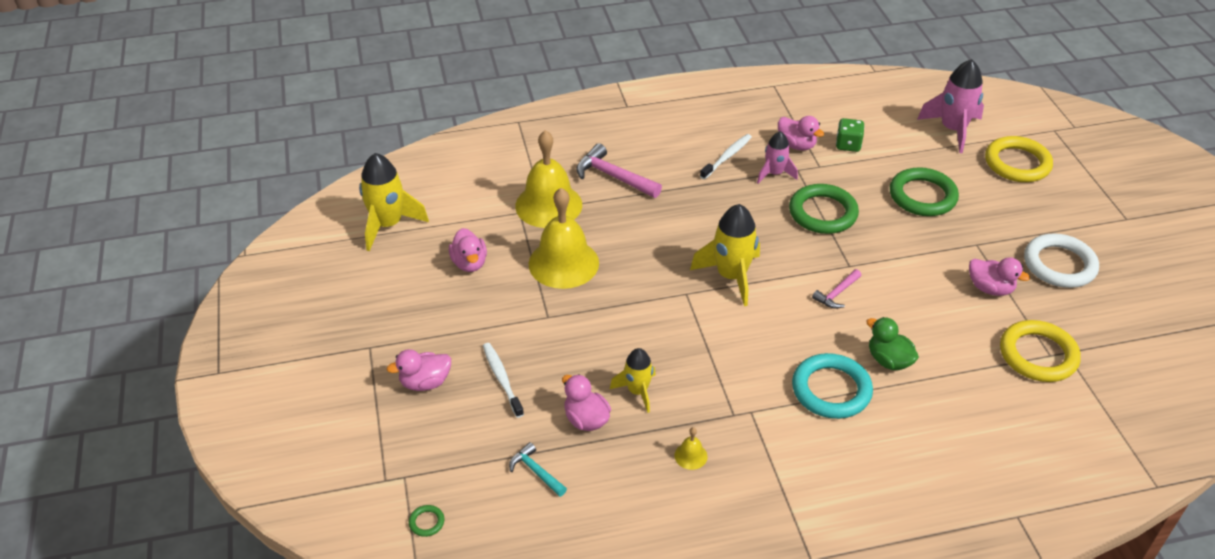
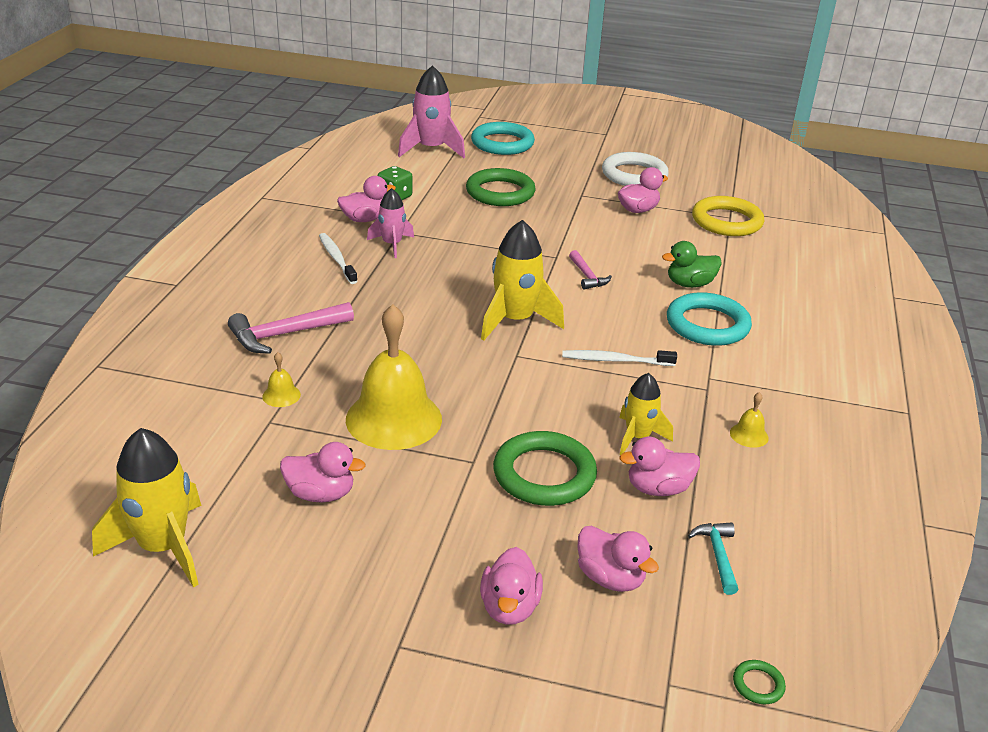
camera: 65 degrees left, 10 degrees down
(479, 421) = (610, 578): none -> pink duck
(502, 379) = (551, 534): white toothbrush -> white toothbrush (616, 360)
(536, 471) = (717, 555): turquoise hammer -> turquoise hammer turned 105 degrees clockwise
(548, 205) = (281, 395): yellow bell -> yellow bell, size x0.40
(823, 213) = (474, 242): green ring -> green ring (544, 474)
(1017, 163) = (502, 143): yellow ring -> turquoise ring

